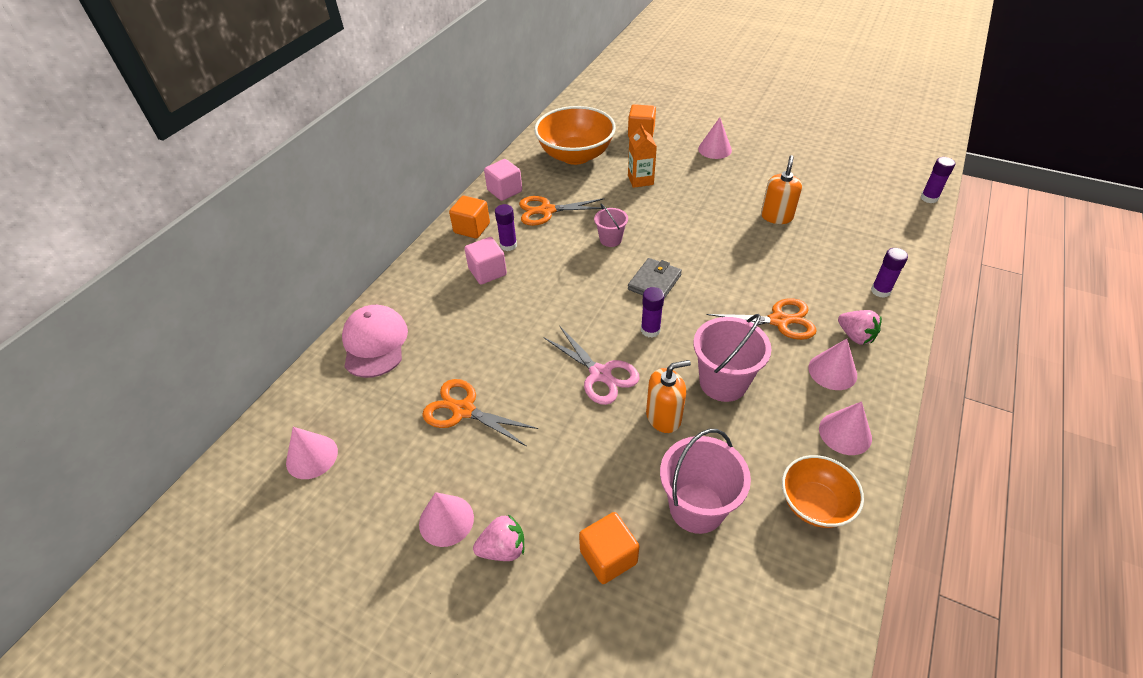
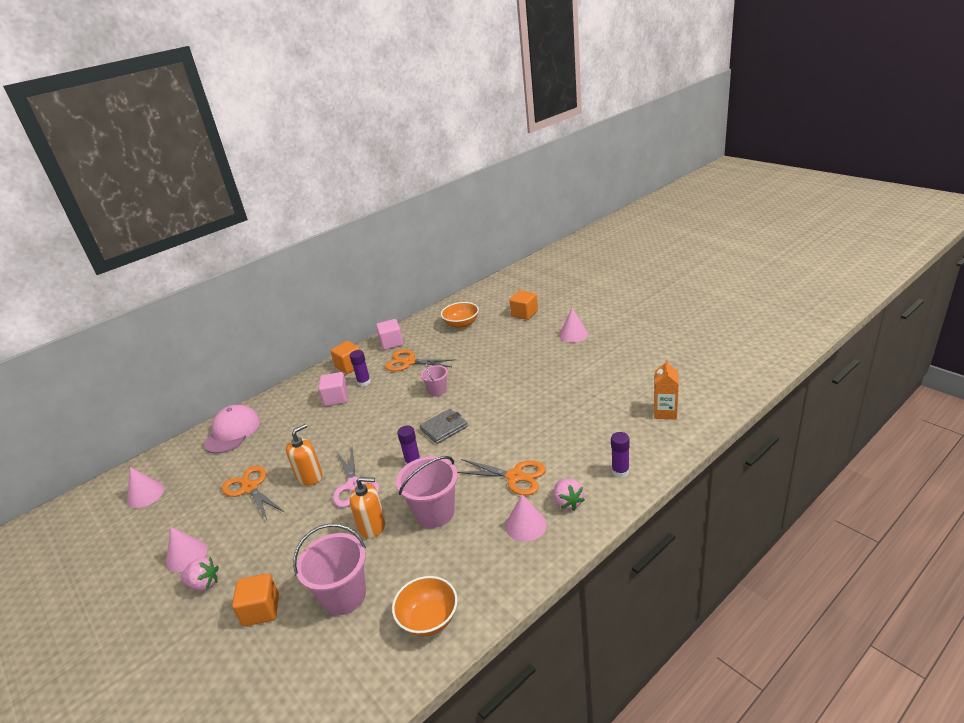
camera: 25 degrees right, 15 degrees down
(575, 155) = (461, 324): orange bowl -> orange bowl, size x0.59
(640, 180) = (495, 350): orange carton -> orange carton (665, 412)
(776, 216) = (580, 395): orange soap dispenser -> orange soap dispenser (309, 476)
(845, 433) = (496, 574): pink cone -> none
(929, 198) = (732, 403): purple glue stick -> none

